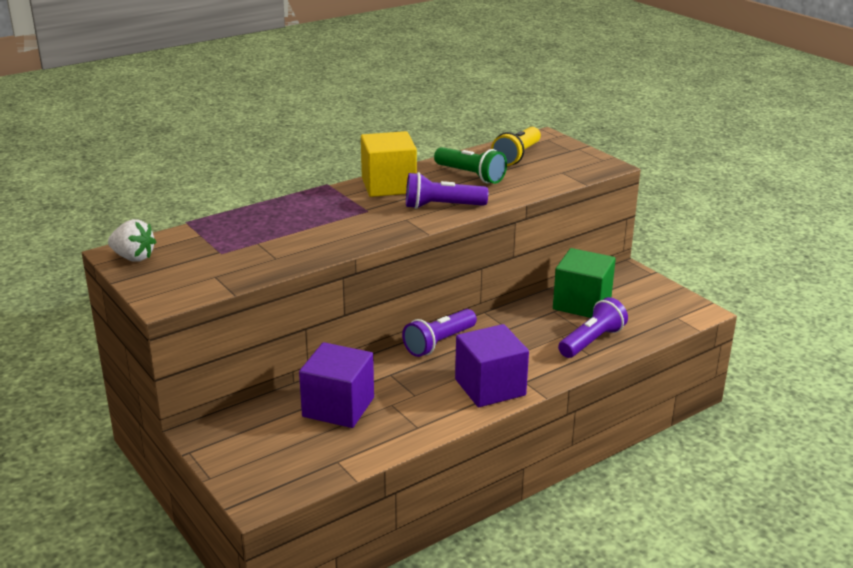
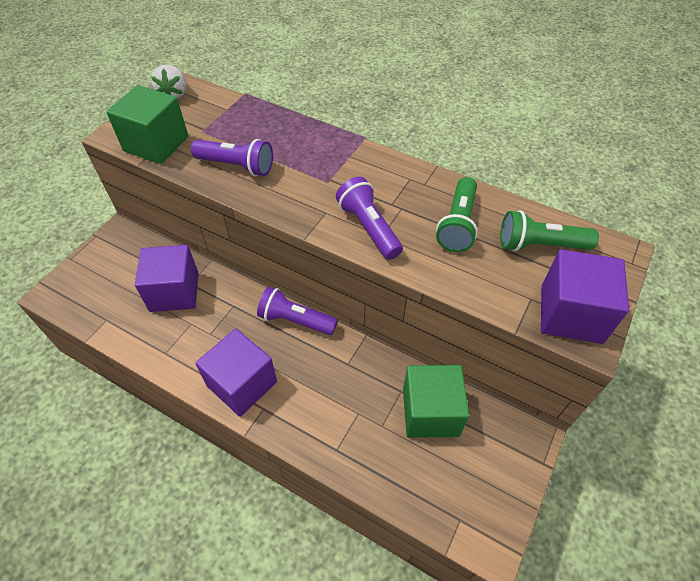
camera: 65 degrees right, 25 degrees up
(212, 279) = (156, 144): none -> green cube
(388, 185) = (389, 175): yellow cube -> none
(517, 156) = (539, 245): yellow flashlight -> green flashlight
(584, 164) = (571, 314): none -> purple cube
(592, 341) = (361, 445): purple flashlight -> purple flashlight (237, 166)

